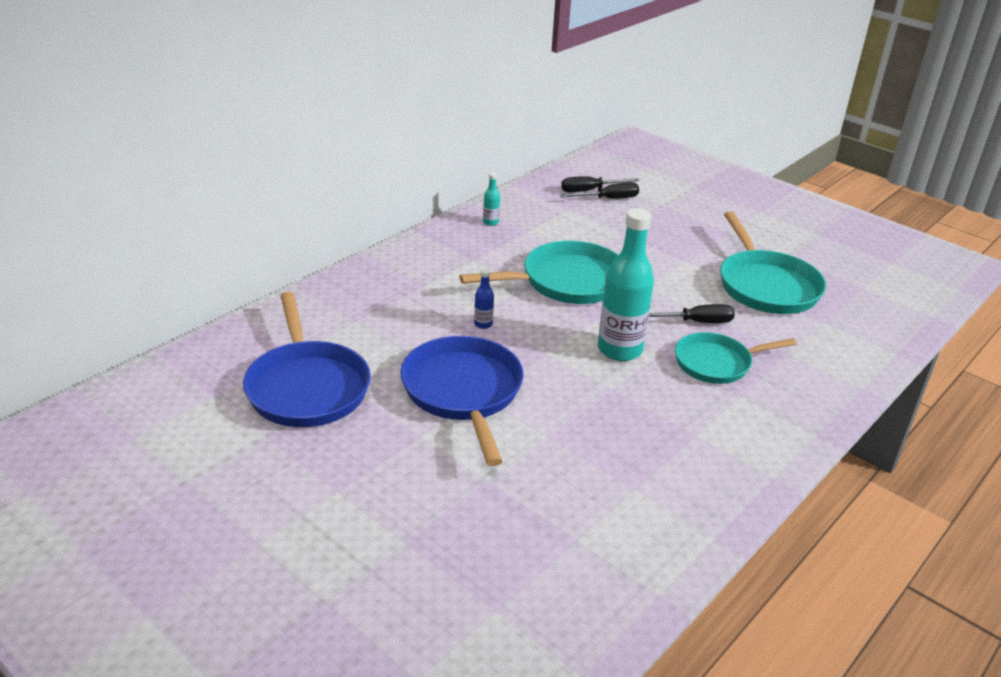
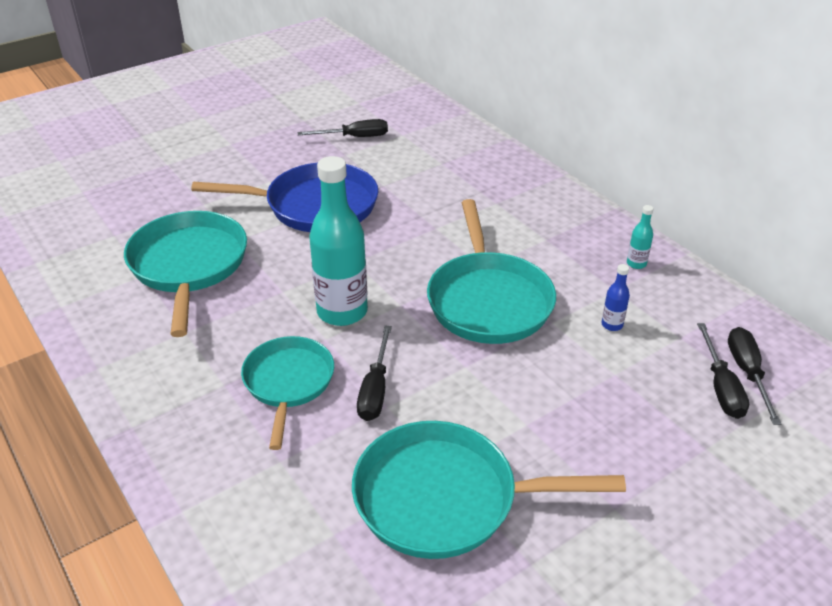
camera: 105 degrees right, 5 degrees up
(307, 387) = (355, 137): blue pan -> black screwdriver
(483, 324) = (417, 229): blue bottle -> blue bottle (612, 325)
(603, 459) = (189, 266): none -> turquoise pan

